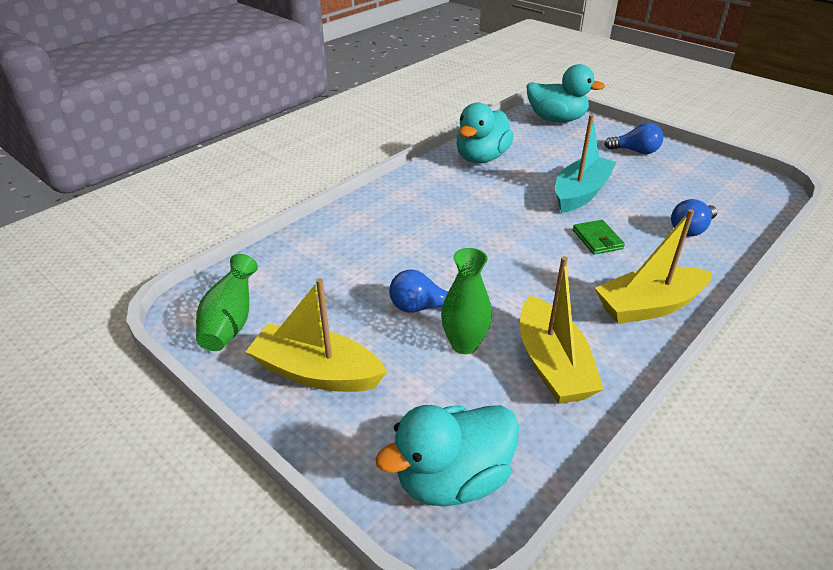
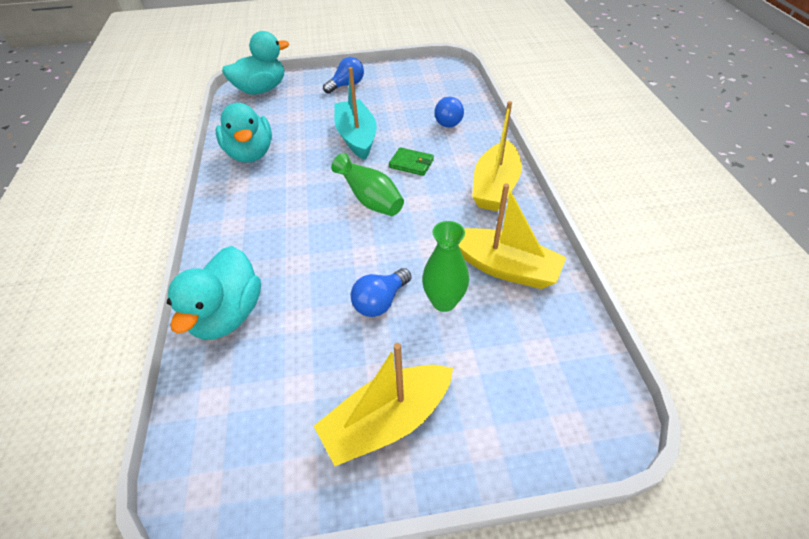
camera: 50 degrees left, 10 degrees up
(231, 322) = (255, 458): green vase -> green vase (371, 200)
(452, 479) = (565, 393): turquoise duck -> turquoise duck (228, 314)

